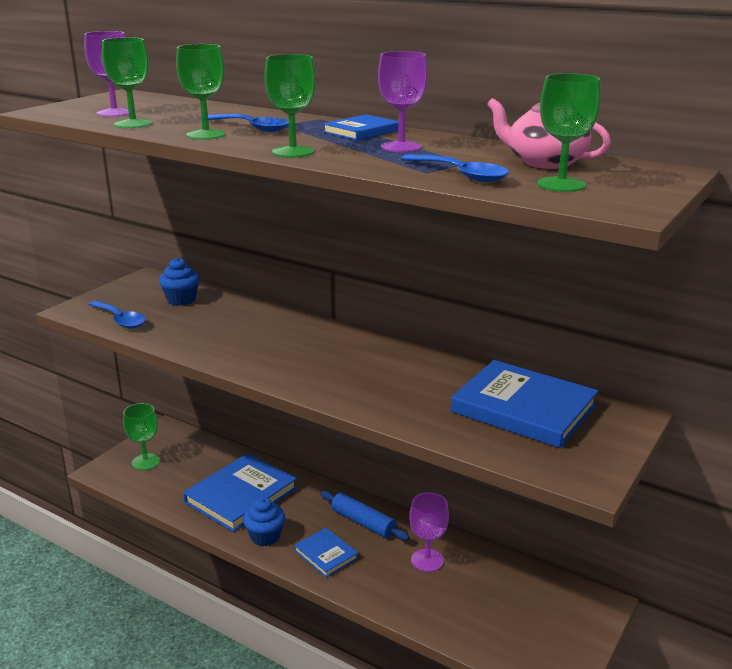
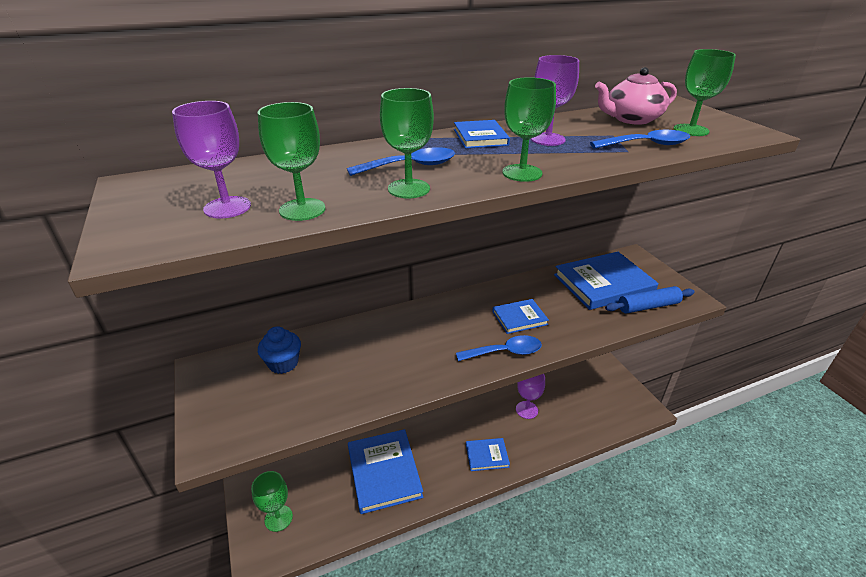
camera: 55 degrees left, 10 degrees up
(120, 320) = (277, 419): blue spoon -> blue spoon (505, 352)
(265, 536) = (443, 480): blue cupcake -> none
(363, 522) = (470, 420): blue rolling pin -> blue rolling pin (648, 306)
(376, 376) = (519, 318): none -> blue book

